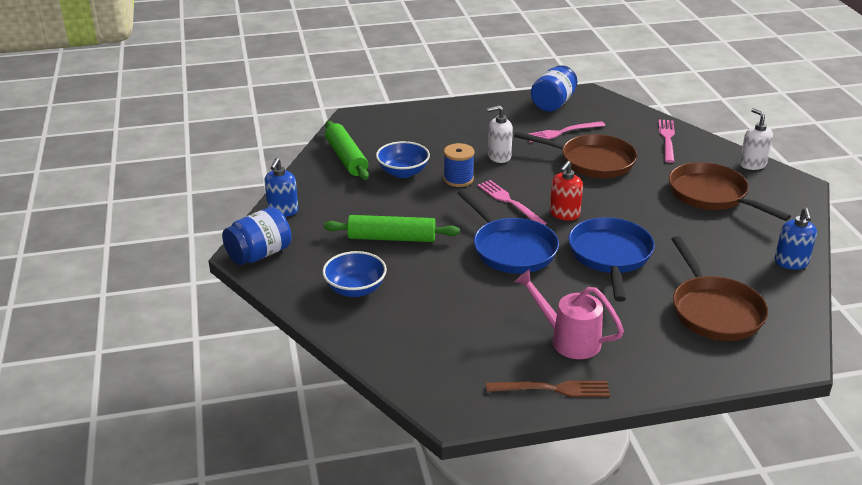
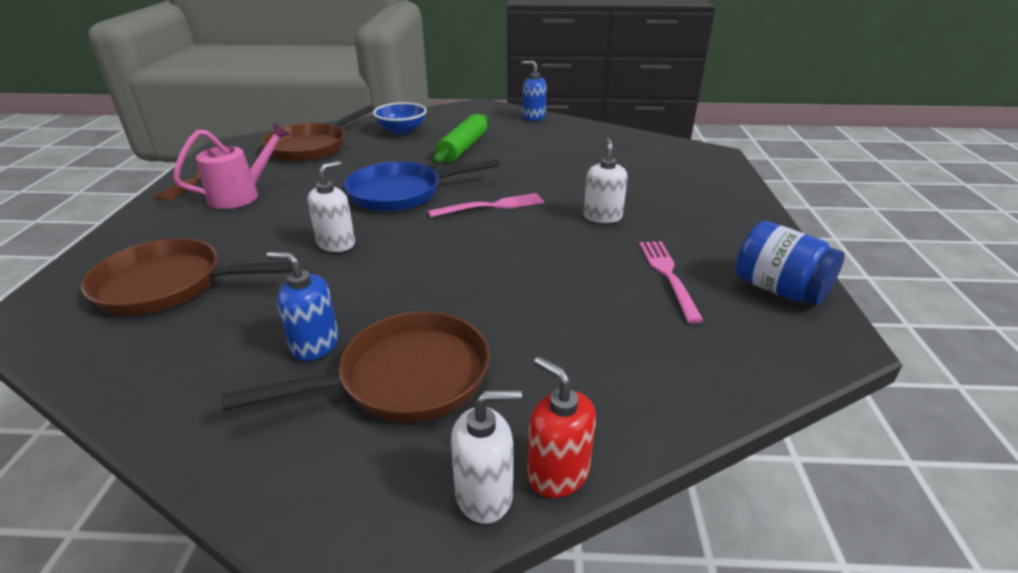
camera: 105 degrees right, 0 degrees up
(259, 254) = (475, 108): blue jar -> none
(346, 158) = (620, 143): green rolling pin -> none
(403, 172) = (582, 163): blue bowl -> none
(458, 179) = (555, 187): blue spool -> none
(564, 214) = (444, 233): red soap dispenser -> red soap dispenser (557, 473)
(592, 161) = (567, 282): brown pan -> brown pan (311, 147)
(610, 256) = (336, 243): blue pan -> white soap dispenser
(667, 139) = (630, 390): pink fork -> none
(791, 263) = (161, 398): blue soap dispenser -> blue soap dispenser (315, 345)

